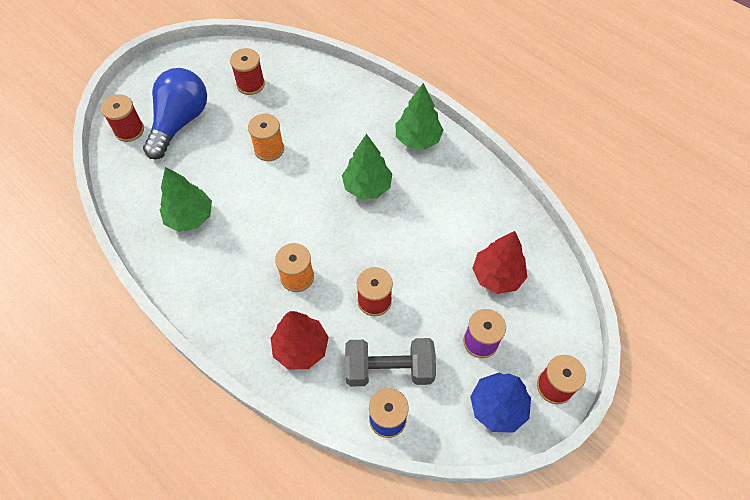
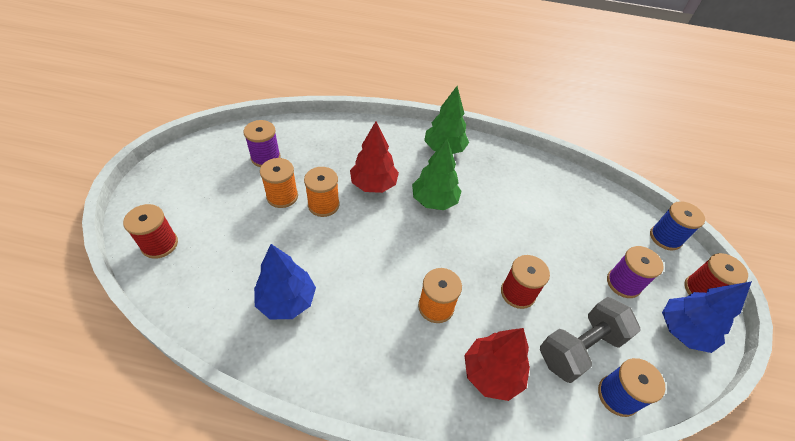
camera: 35 degrees left, 10 degrees down
(180, 122) = (214, 215): blue light bulb -> none
(190, 217) = (287, 301): green tree -> blue tree
(241, 127) = (282, 196): none -> orange spool
(250, 84) = (265, 157): red spool -> purple spool
(497, 276) = (588, 225): red tree -> red tree (374, 184)
(568, 324) = (665, 238): none -> blue spool

